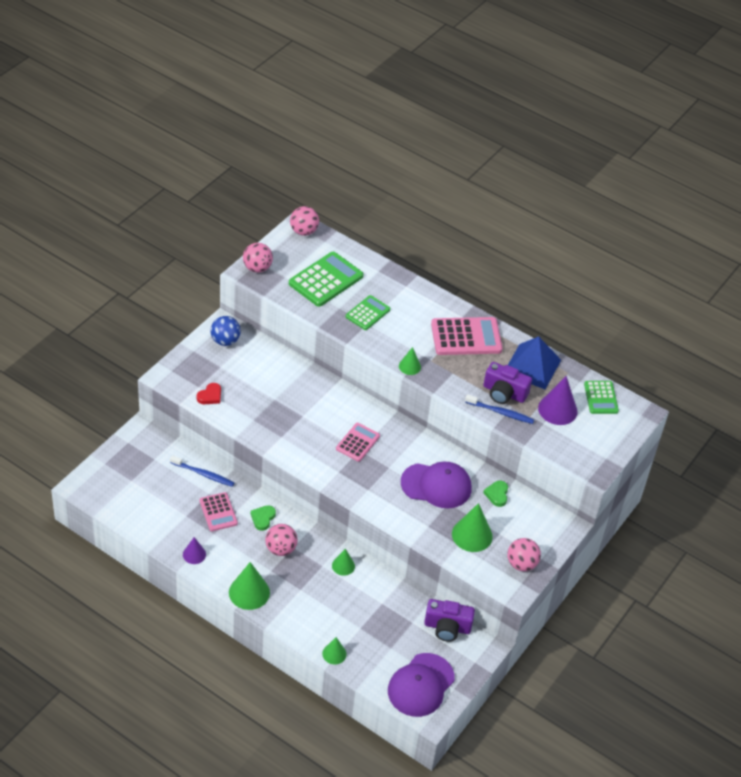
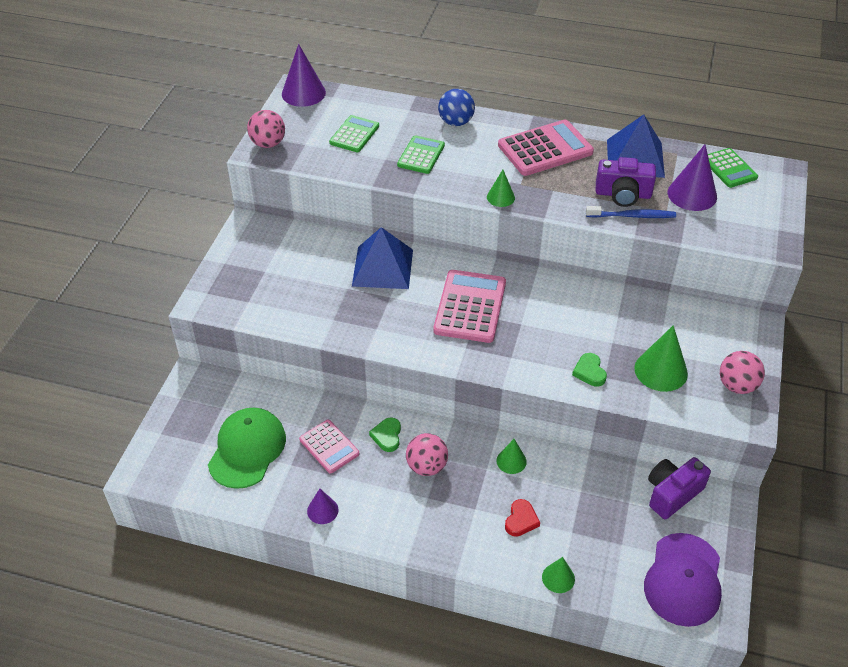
camera: 15 degrees left, 0 degrees up
(160, 495) = (247, 449): none -> green cap
(204, 474) = (291, 406): blue toothbrush -> none
(210, 396) = (267, 308): red heart -> red heart (521, 520)
(225, 341) = (257, 241): blue ball -> blue ball (456, 122)
(249, 592) = (414, 535): green cone -> none
(303, 231) = (303, 93): pink ball -> purple cone
(308, 391) = (383, 267): none -> blue pyramid
(326, 280) = (354, 134): green calculator -> green calculator, size x0.61
(358, 442) = (470, 307): pink calculator -> pink calculator, size x1.65
(436, 485) = (587, 327): purple cap -> none
(447, 627) = (672, 493): purple camera -> purple camera turned 150 degrees clockwise
(497, 494) = (660, 315): green heart -> green heart (589, 372)

